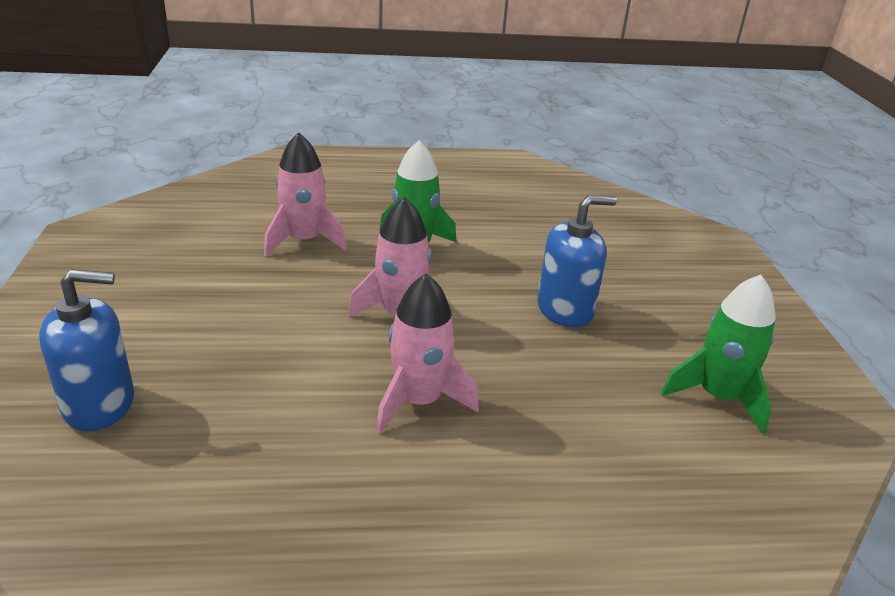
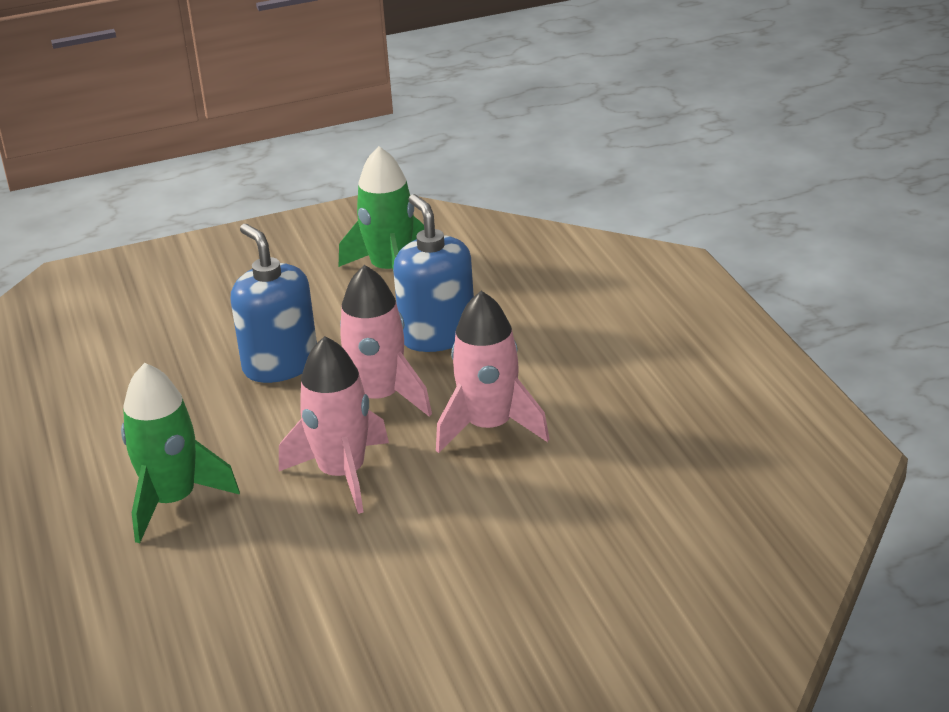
camera: 100 degrees left, 0 degrees up
(100, 404) = (619, 639): blue soap dispenser -> blue soap dispenser (438, 335)
(304, 241) = (187, 608): pink rocket -> pink rocket (378, 398)

